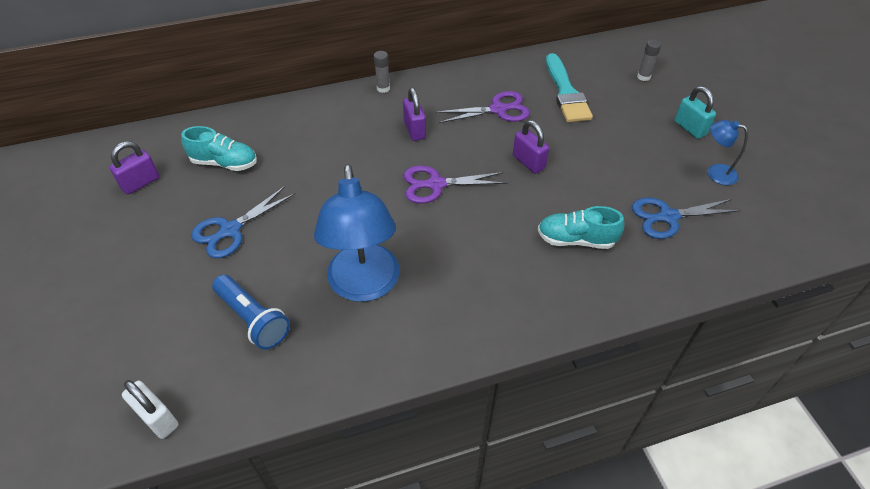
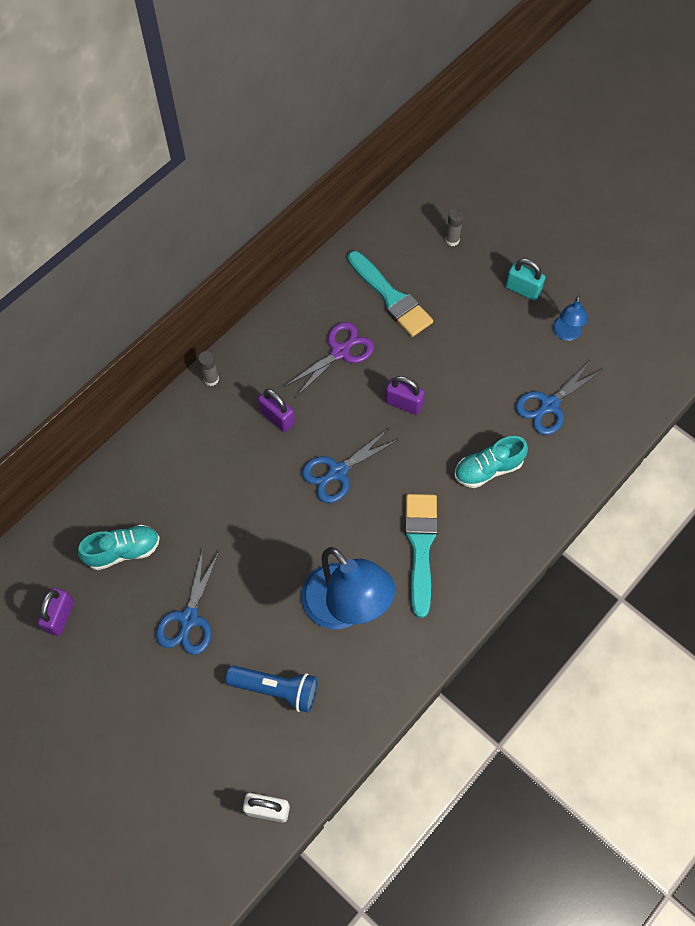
camera: 30 degrees left, 15 degrees up
(435, 184) = (337, 472): purple scissors -> blue scissors
(470, 270) = (420, 546): none -> turquoise brush
(715, 172) = (566, 334): blue lamp -> blue lamp turned 75 degrees counterclockwise

